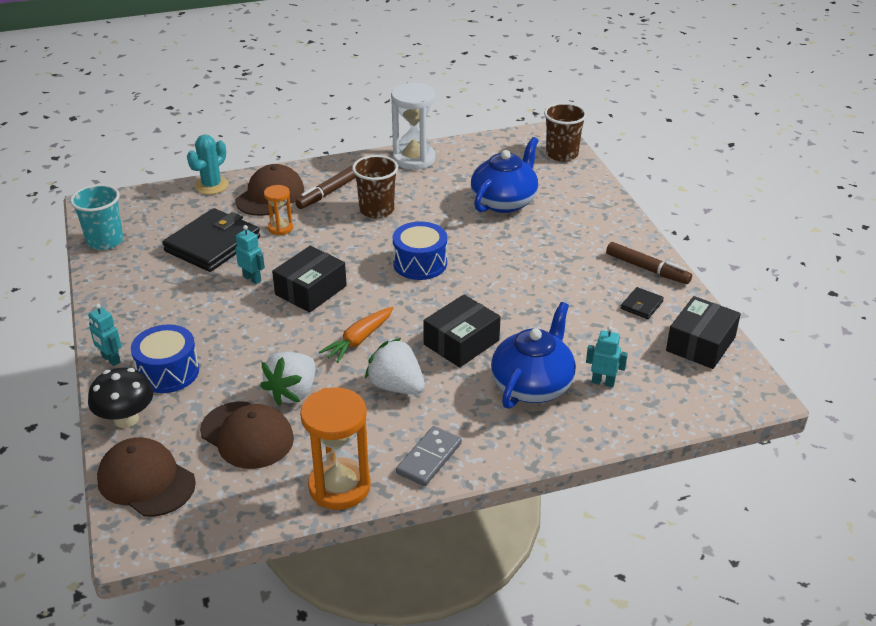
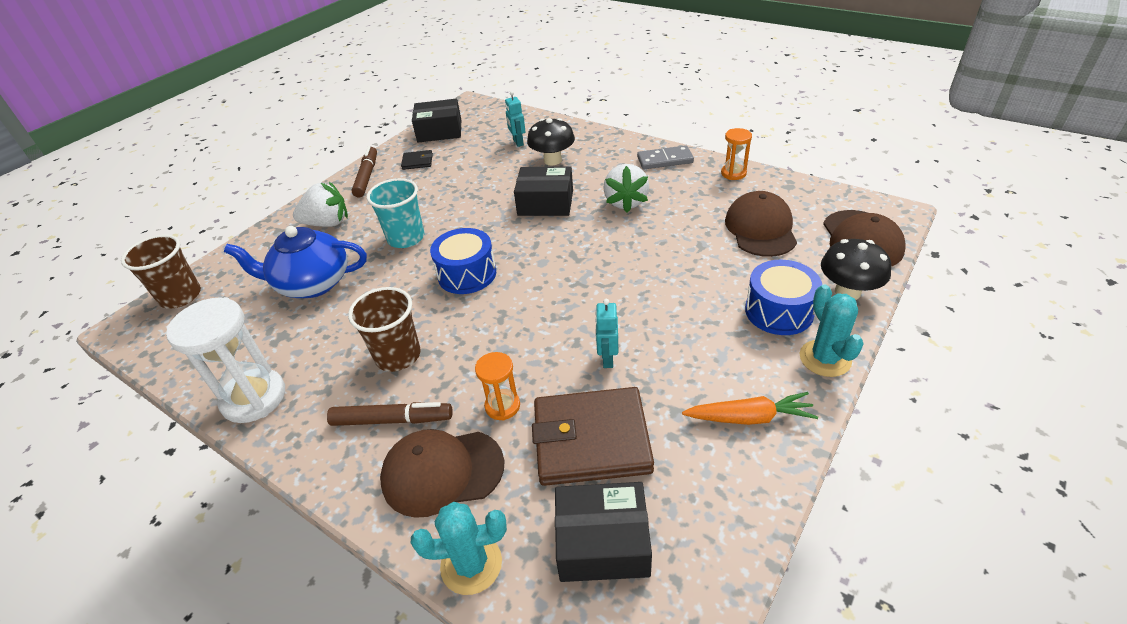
camera: 125 degrees left, 5 degrees up
(105, 241) = (708, 565): turquoise cup -> turquoise cup (406, 238)
(110, 359) = (825, 358): turquoise robot -> turquoise cactus
(213, 244) = (591, 439): black wallet -> brown wallet
(293, 392) = (697, 237): white strawberry -> white strawberry (327, 223)
(311, 290) = (577, 309): black box -> black box (602, 542)
(339, 487) = (733, 173): orange hourglass -> orange hourglass, size x0.54
(359, 340) = (603, 244): orange carrot -> orange carrot (749, 417)
(532, 385) = (552, 160): blue teapot -> black mushroom

